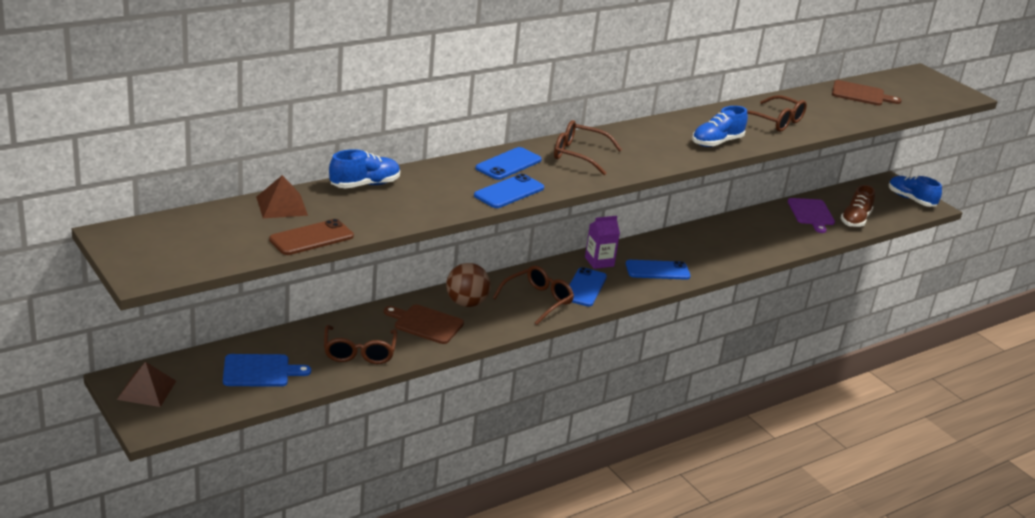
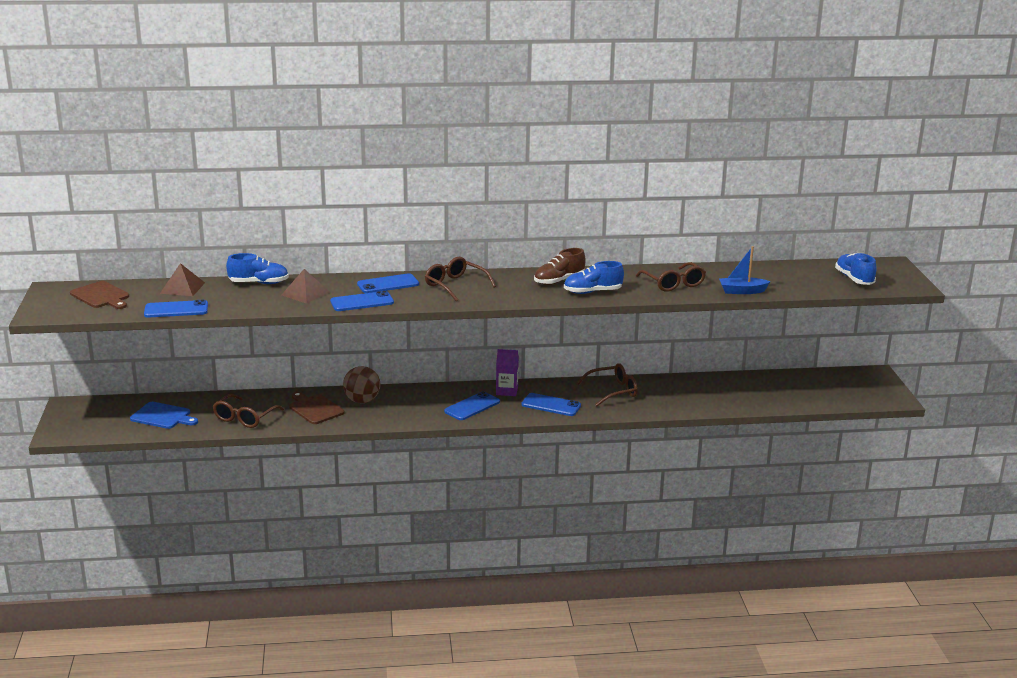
camera: 30 degrees right, 5 degrees down
(146, 390) = (77, 413): brown pyramid -> brown pyramid (305, 293)
(311, 238) = (176, 310): brown phone -> blue phone
(538, 300) = (422, 409): brown glasses -> brown glasses (613, 391)
(811, 213) = (755, 386): purple cutting board -> none
(842, 121) = (742, 291): none -> blue boat
(855, 220) = (795, 398): brown shoe -> brown shoe (559, 281)
(860, 94) = (795, 273): brown cutting board -> brown cutting board (101, 296)
(911, 199) = (878, 391): blue shoe -> blue shoe (854, 279)

